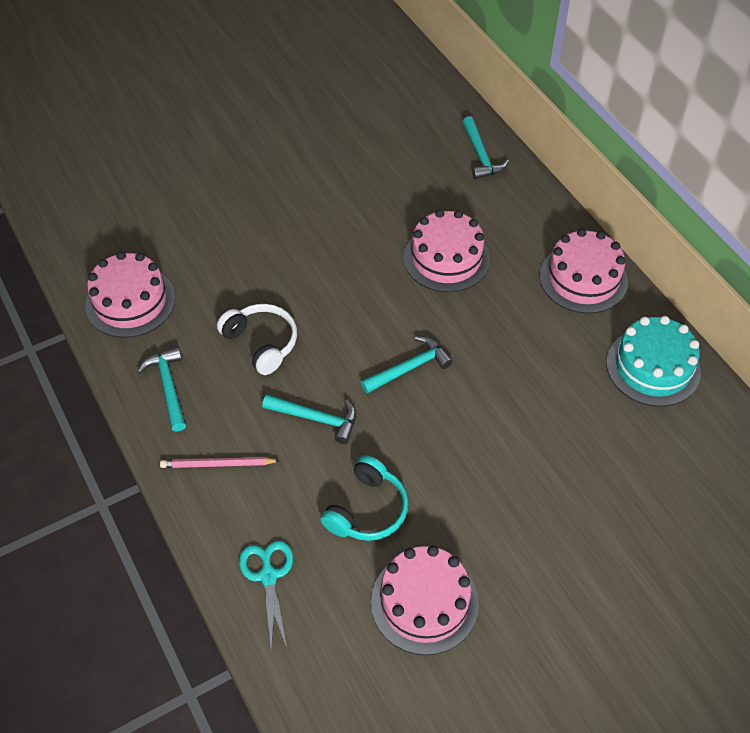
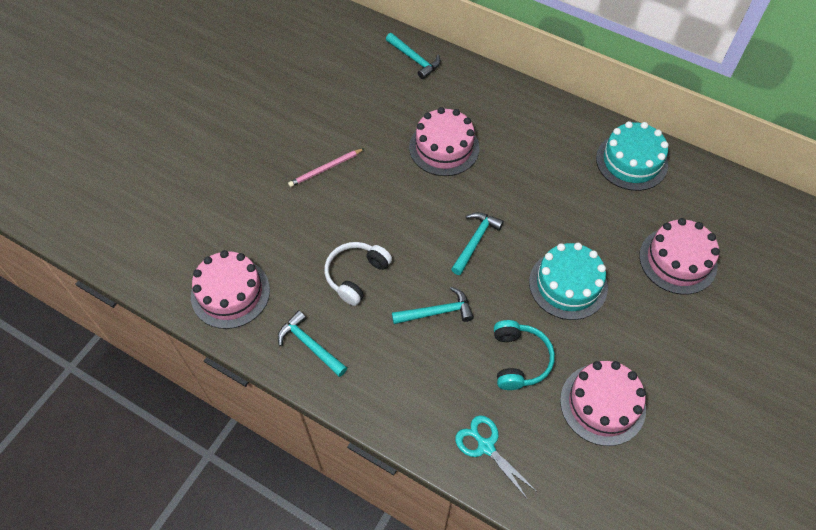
camera: 30 degrees left, 5 degrees up
(218, 464) = (390, 384): pink pencil -> pink pencil (326, 169)
(261, 343) = (356, 275): white headphones -> white headphones turned 75 degrees counterclockwise
(478, 461) = (568, 284): none -> turquoise cake
(583, 278) = (545, 119): pink cake -> pink cake (678, 260)

